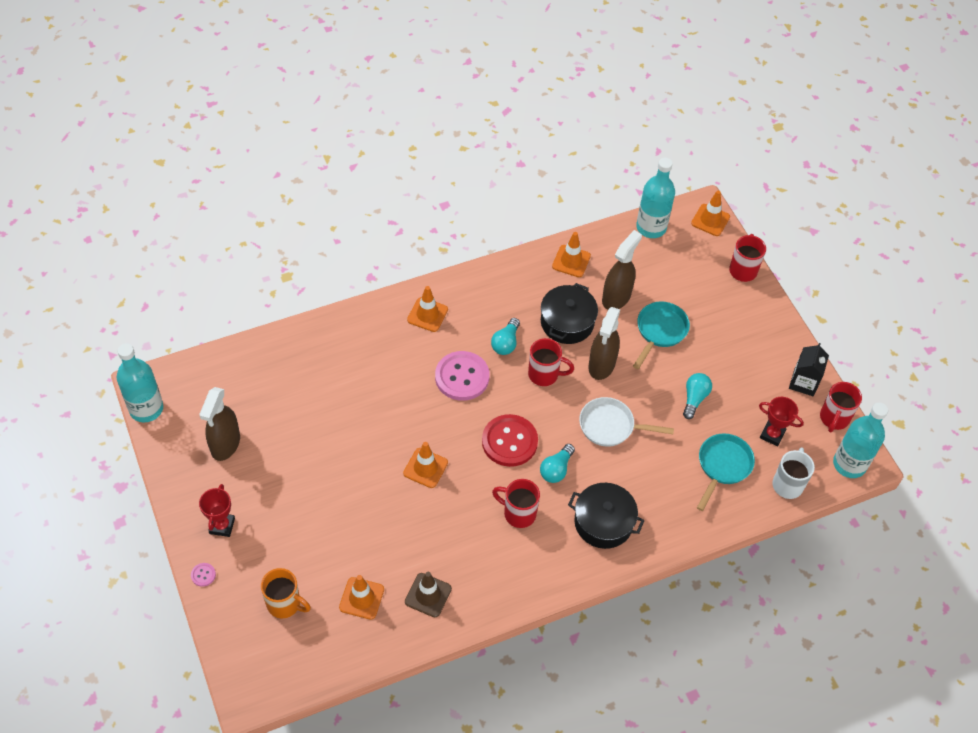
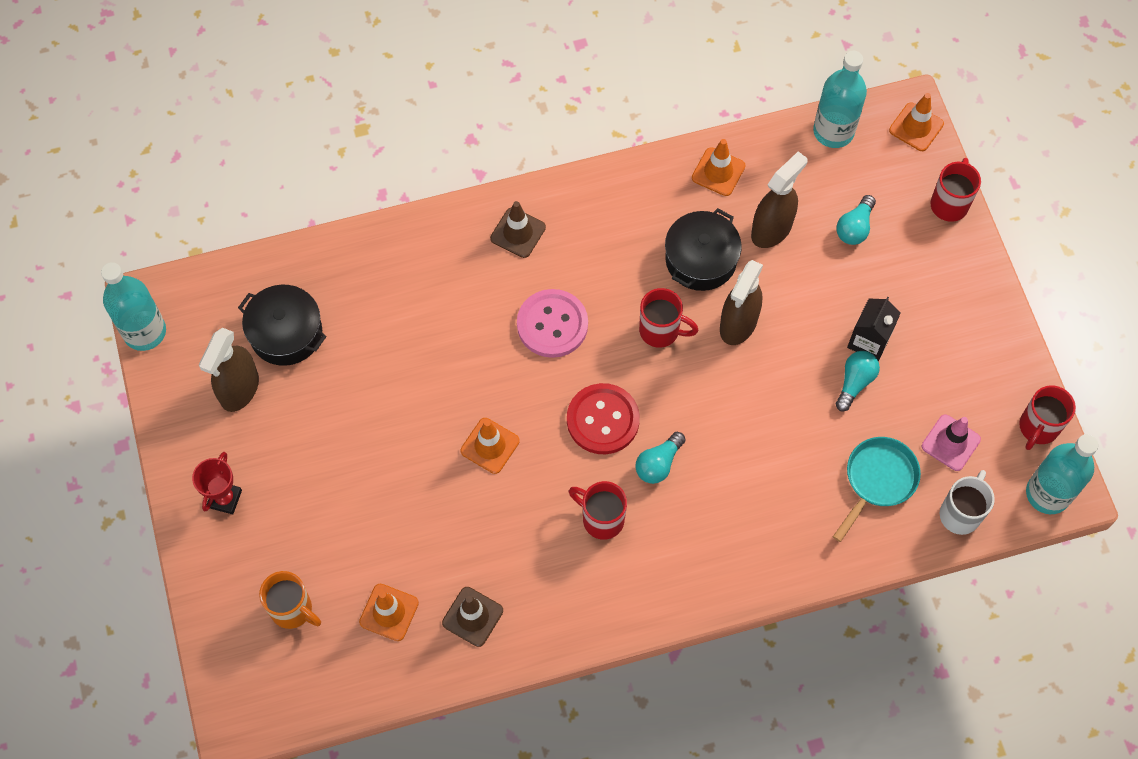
camera: 10 degrees right, 10 degrees up
(203, 575) = (195, 561): pink button -> none
(427, 315) = (518, 233): orange traffic cone -> brown traffic cone
(506, 343) = (616, 281): turquoise light bulb -> turquoise light bulb (855, 227)
(603, 522) = (709, 542): black pot -> black pot (286, 333)
(611, 426) = (738, 411): white pan -> none
(660, 331) = (823, 283): turquoise pan -> none
(772, 434) = (950, 443): red trophy -> pink traffic cone
(803, 382) = (1005, 373): black carton -> black carton (869, 341)

